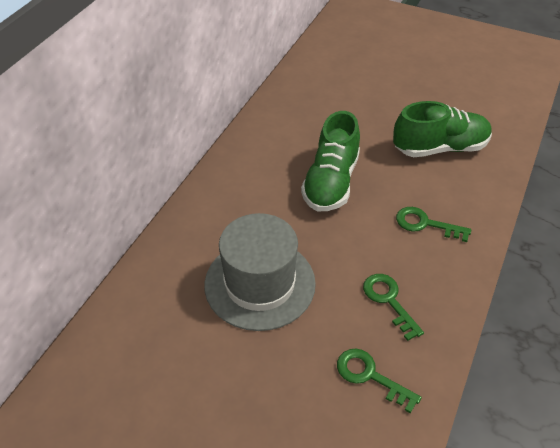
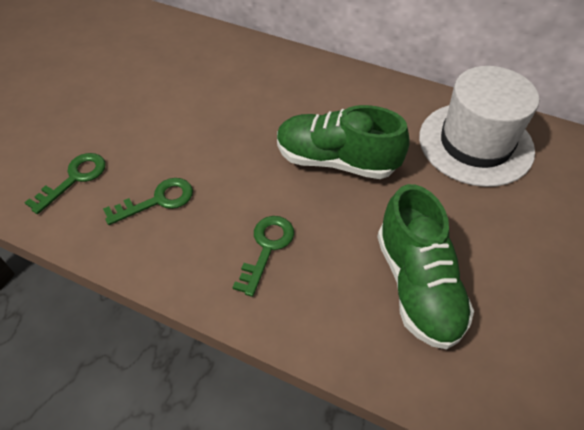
camera: 90 degrees right, 5 degrees up
(260, 284) = (195, 105): grey hat -> none
(307, 106) = (475, 143): none -> white hat

